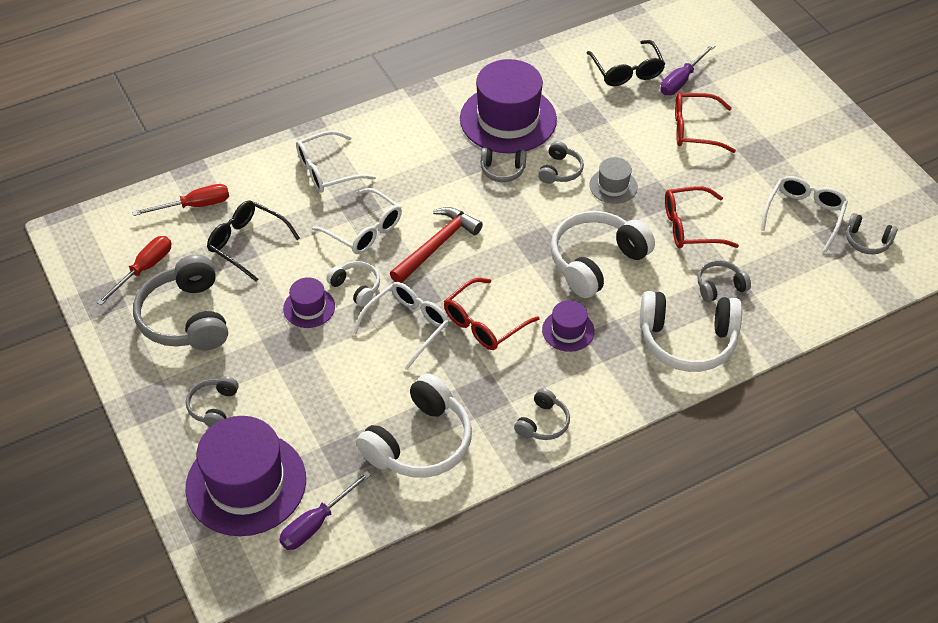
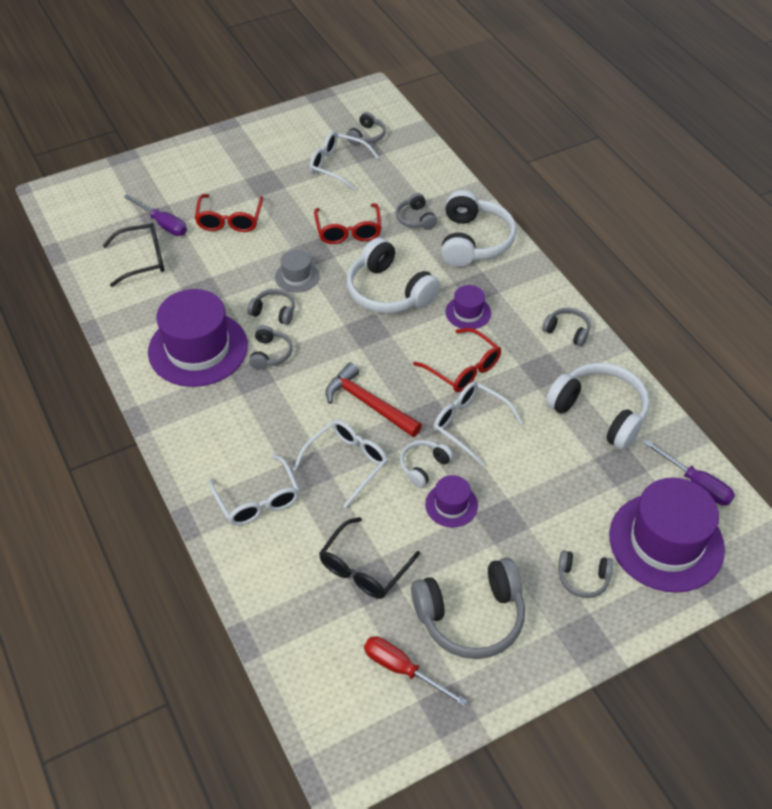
camera: 90 degrees left, 0 degrees up
(194, 206) = (304, 628): red screwdriver -> none

